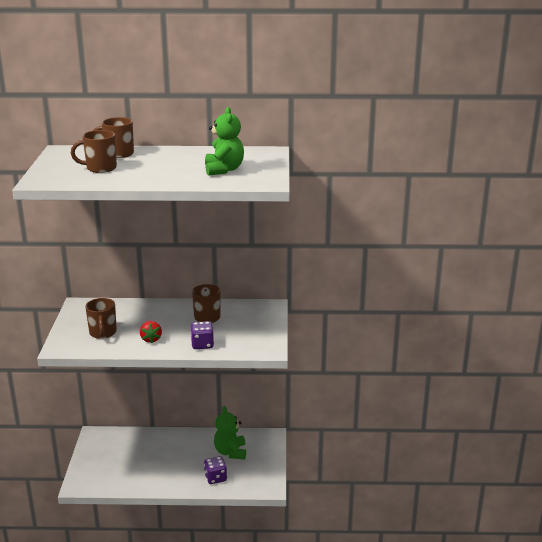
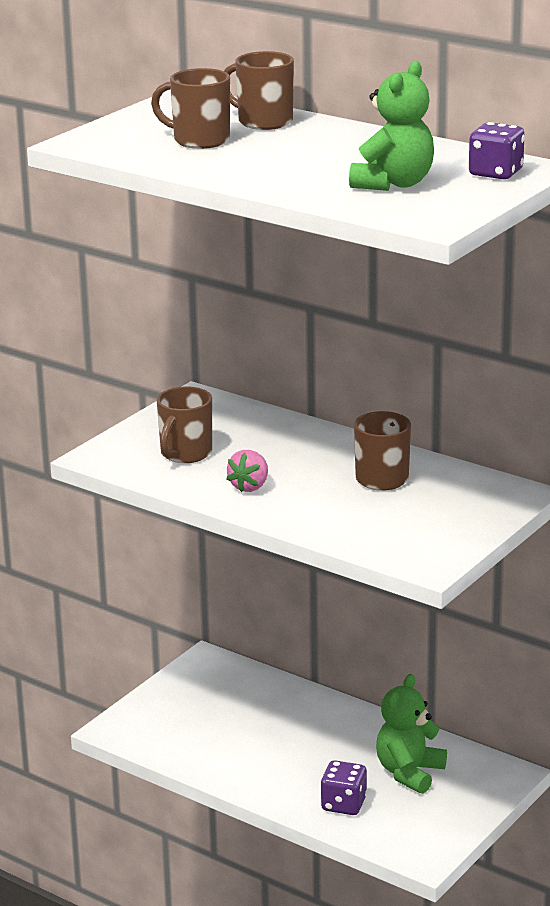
camera: 35 degrees right, 0 degrees up
(151, 339) = (250, 486): red strawberry -> pink strawberry
(202, 344) = (323, 520): purple dice -> purple dice (495, 173)

